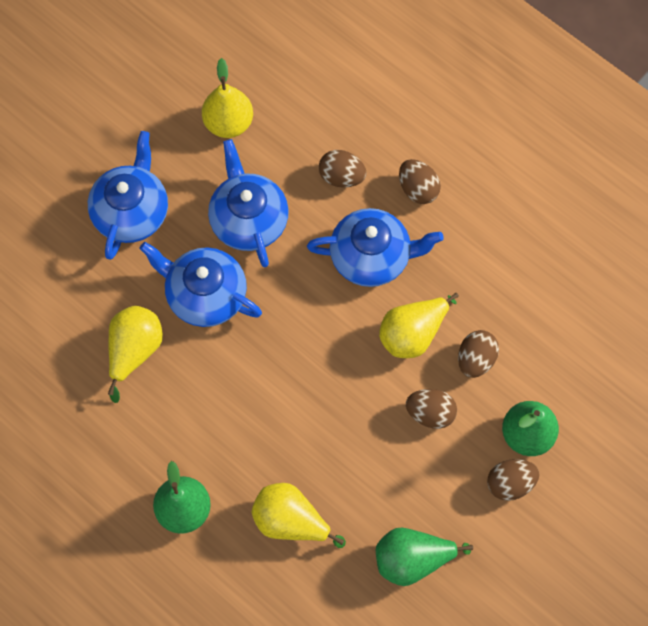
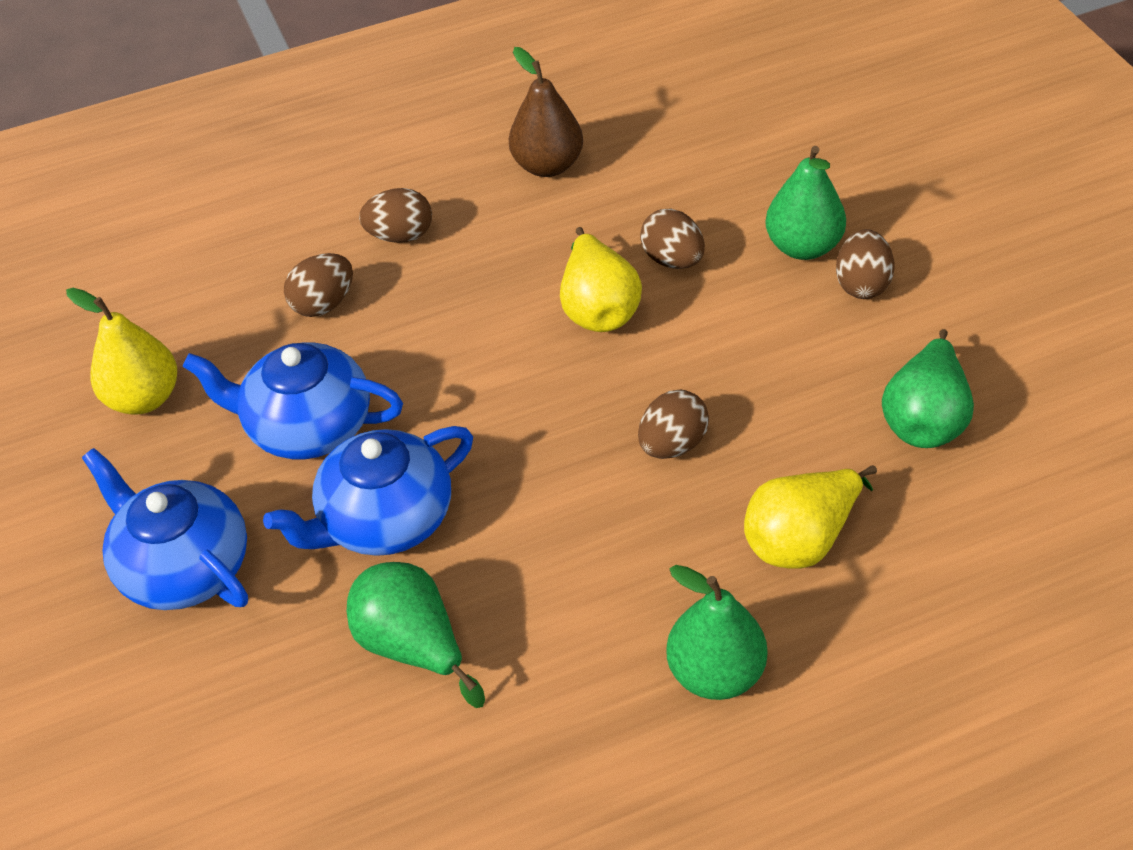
camera: 60 degrees left, 20 degrees down
(134, 351) = (413, 646): yellow pear -> green pear
(372, 257) = (461, 312): blue teapot -> none
(430, 413) = (721, 329): brown egg -> brown egg (672, 444)
(524, 245) = (547, 165): none -> brown pear

